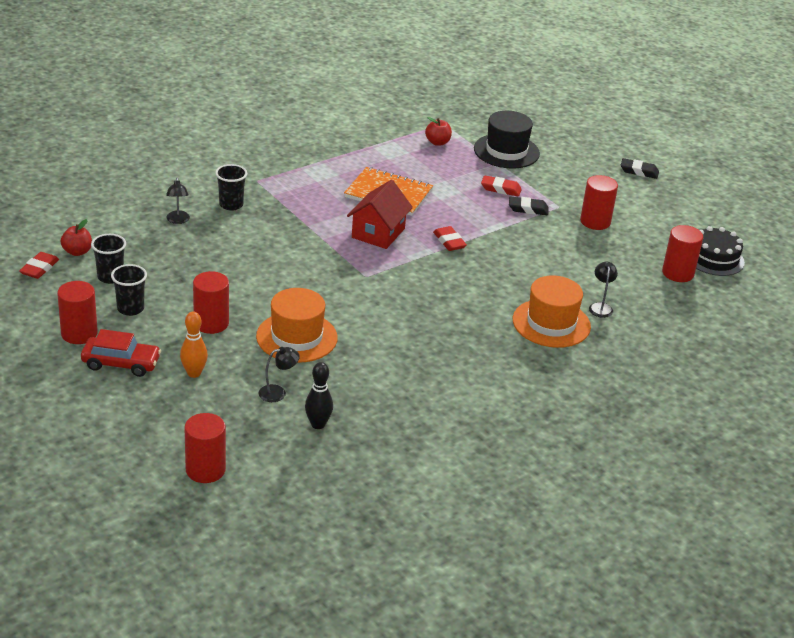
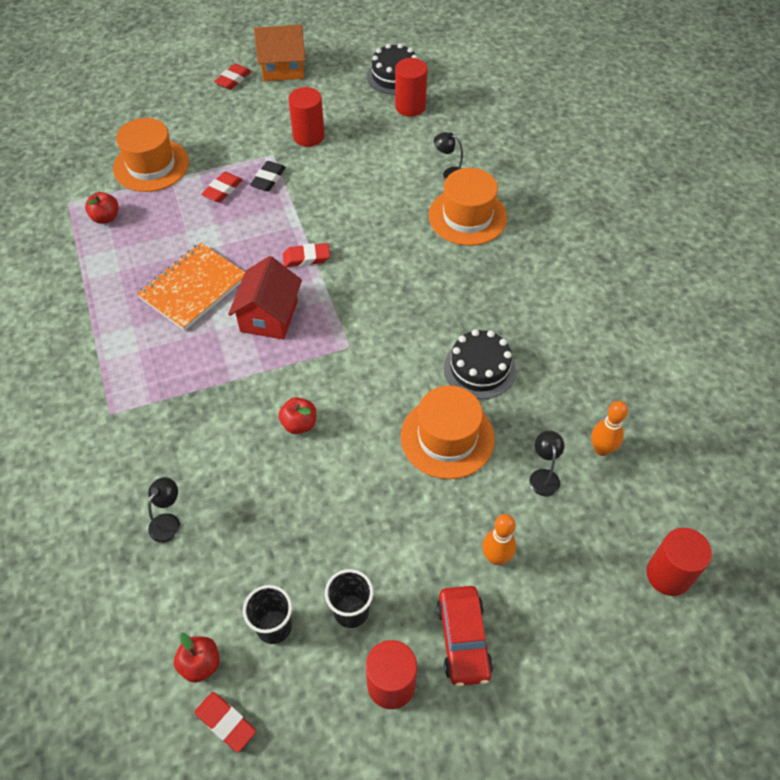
camera: 70 degrees left, 20 degrees up
(121, 363) = (463, 639): red car -> red car turned 150 degrees clockwise
(178, 220) = (168, 522): black lamp -> black lamp turned 75 degrees counterclockwise
(211, 323) = (402, 521): red cylinder -> none
(231, 205) = (155, 453): black cup -> none
(280, 263) = (299, 424): none -> red apple
(318, 424) = (601, 449): black bowling pin -> orange bowling pin
(375, 347) = (479, 368): none -> black cake
(378, 233) = (269, 316): red house -> red house turned 60 degrees clockwise
(506, 151) = (151, 165): black hat -> orange hat
(639, 171) = (233, 79): black eraser -> red eraser
(674, 195) = (283, 68): none -> orange house

